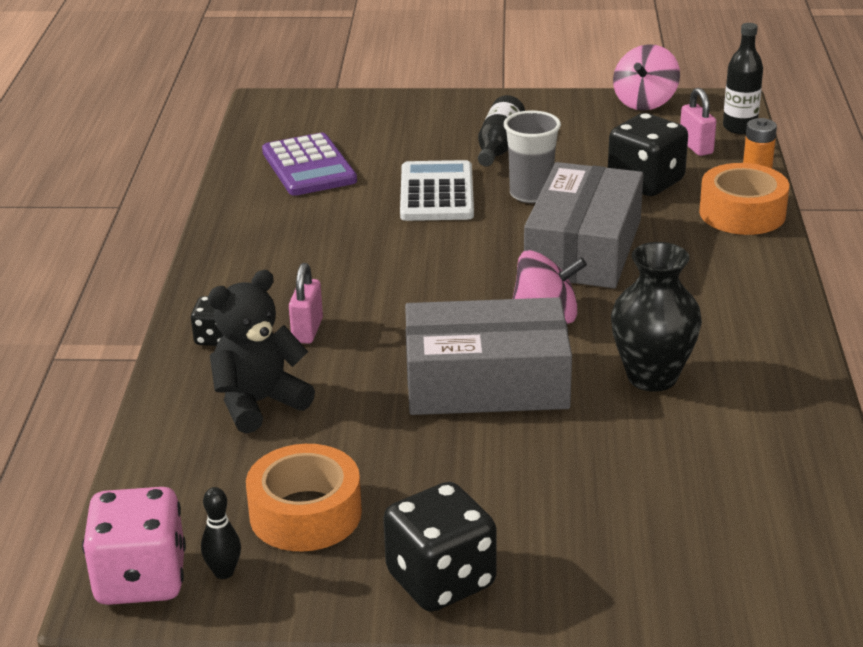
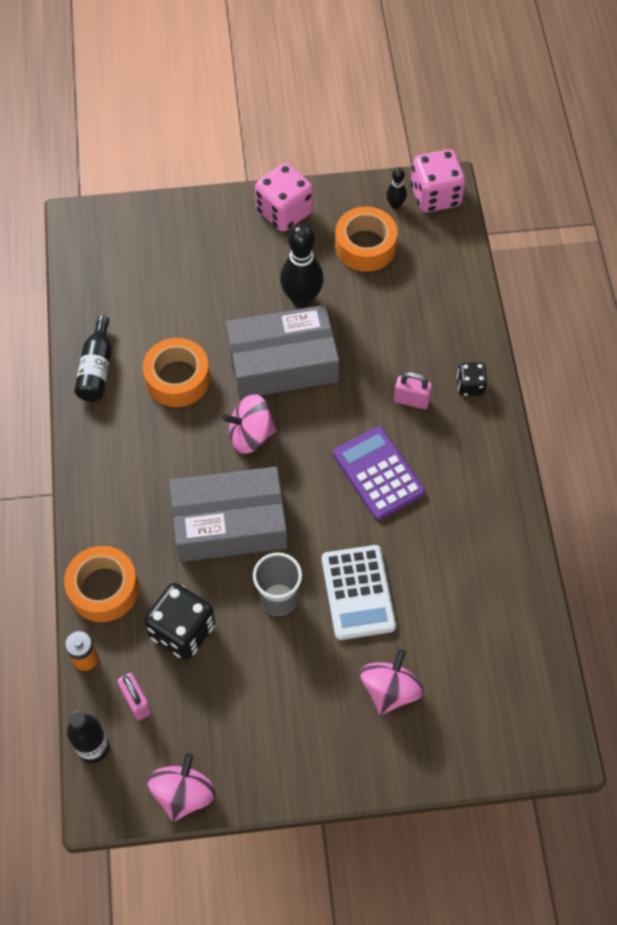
camera: 170 degrees right, 30 degrees up
(258, 403) = (420, 327): black teddy bear -> none
(307, 330) = (411, 400): pink padlock -> pink padlock turned 75 degrees counterclockwise
(308, 166) = (479, 625): purple calculator -> purple calculator (378, 473)
(422, 138) = (390, 690): none -> pink spinning top
(438, 452) = (302, 299): none -> black bowling pin
(441, 580) = (284, 212): black dice -> pink dice
(499, 146) = (317, 683): black bottle -> black bottle (97, 368)
(584, 248) = (229, 523): grey box -> grey box turned 75 degrees clockwise
(652, 377) = (177, 379): black vase -> orange tape

